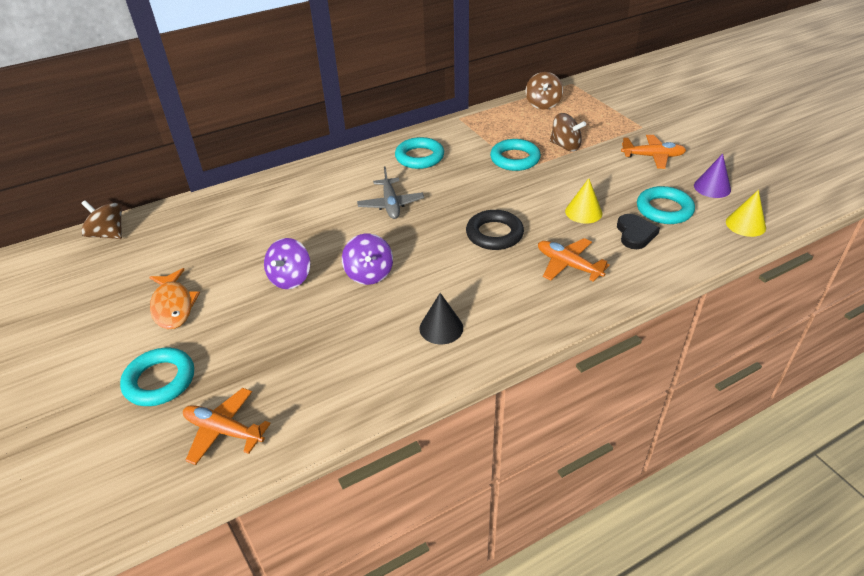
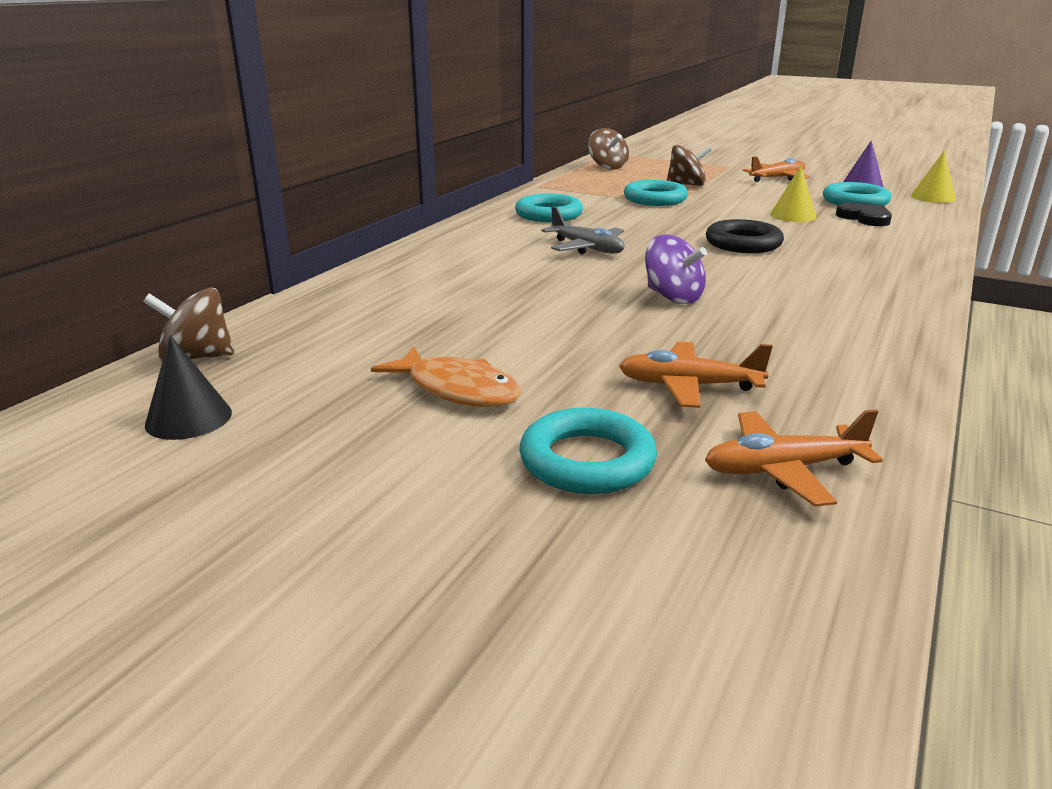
camera: 35 degrees left, 15 degrees down
(290, 278) = (582, 324): purple spinning top -> none
(441, 328) = (837, 311): black cone -> black cone (188, 418)
(568, 265) = (855, 246): orange plane -> orange plane (689, 386)

